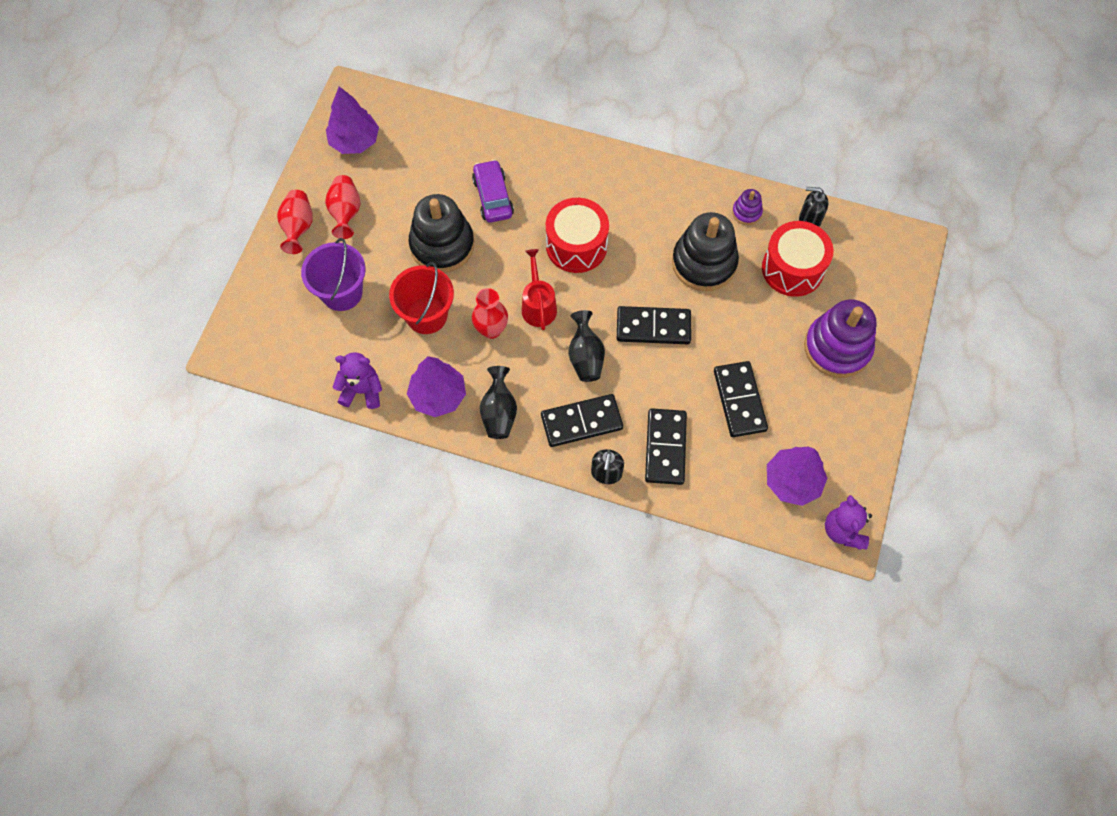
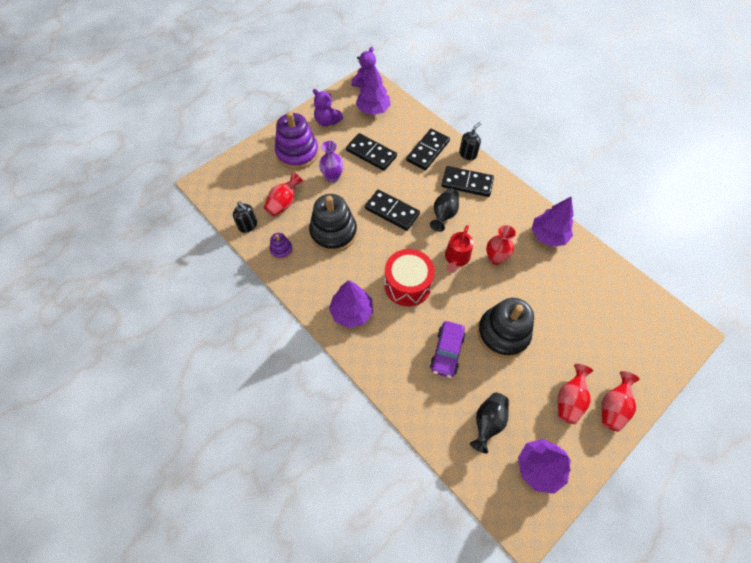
camera: 150 degrees left, 5 degrees down
(342, 292) = (592, 335): purple bucket -> none
(362, 391) = (598, 261): purple teddy bear -> purple teddy bear (327, 121)
(426, 315) = (535, 288): red bucket -> none
(499, 412) = (513, 209): black vase -> black vase (487, 422)
(618, 187) = (352, 312): none -> purple tree
(739, 400) = (371, 153): black domino -> black domino turned 75 degrees counterclockwise
(762, 336) = (332, 177): none -> purple vase
(792, 269) = (284, 203): red drum -> red vase

